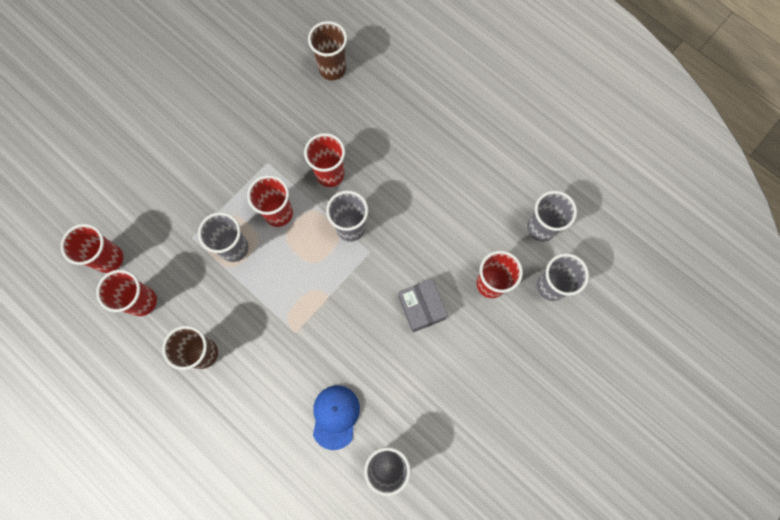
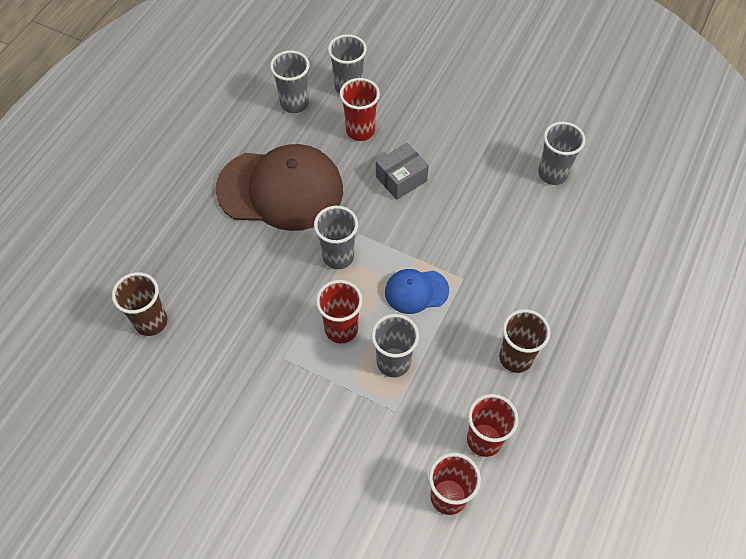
camera: 105 degrees left, 15 degrees down
(330, 174) = (283, 291): red cup -> none
(335, 416) = (528, 223): blue cap -> blue cap (416, 291)
(438, 193) = (280, 189): none -> brown cap

